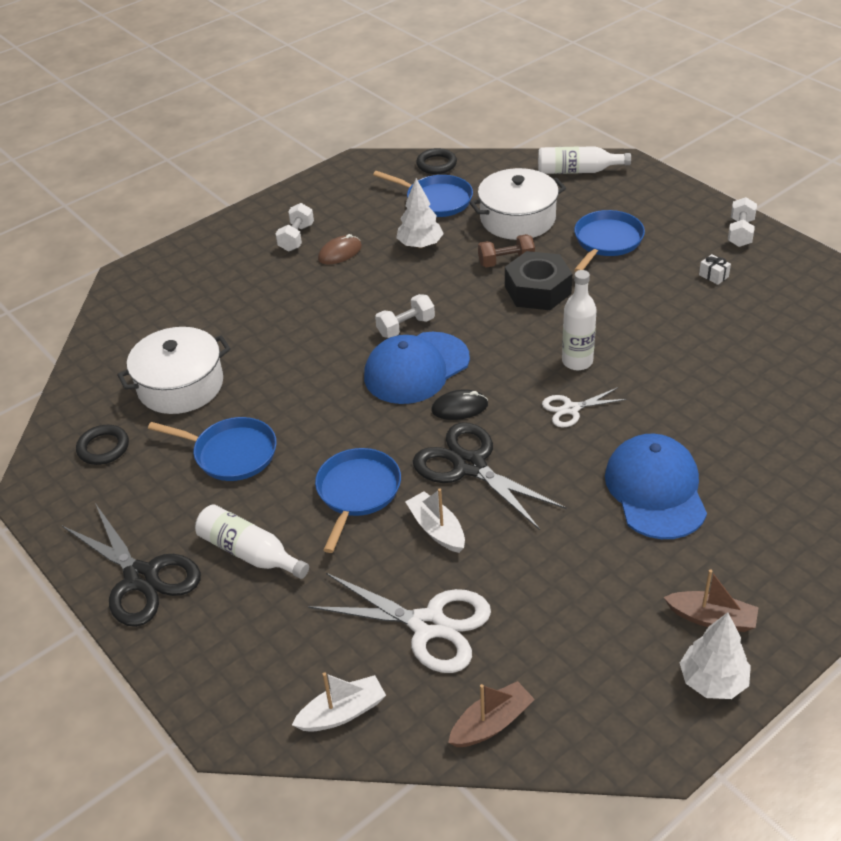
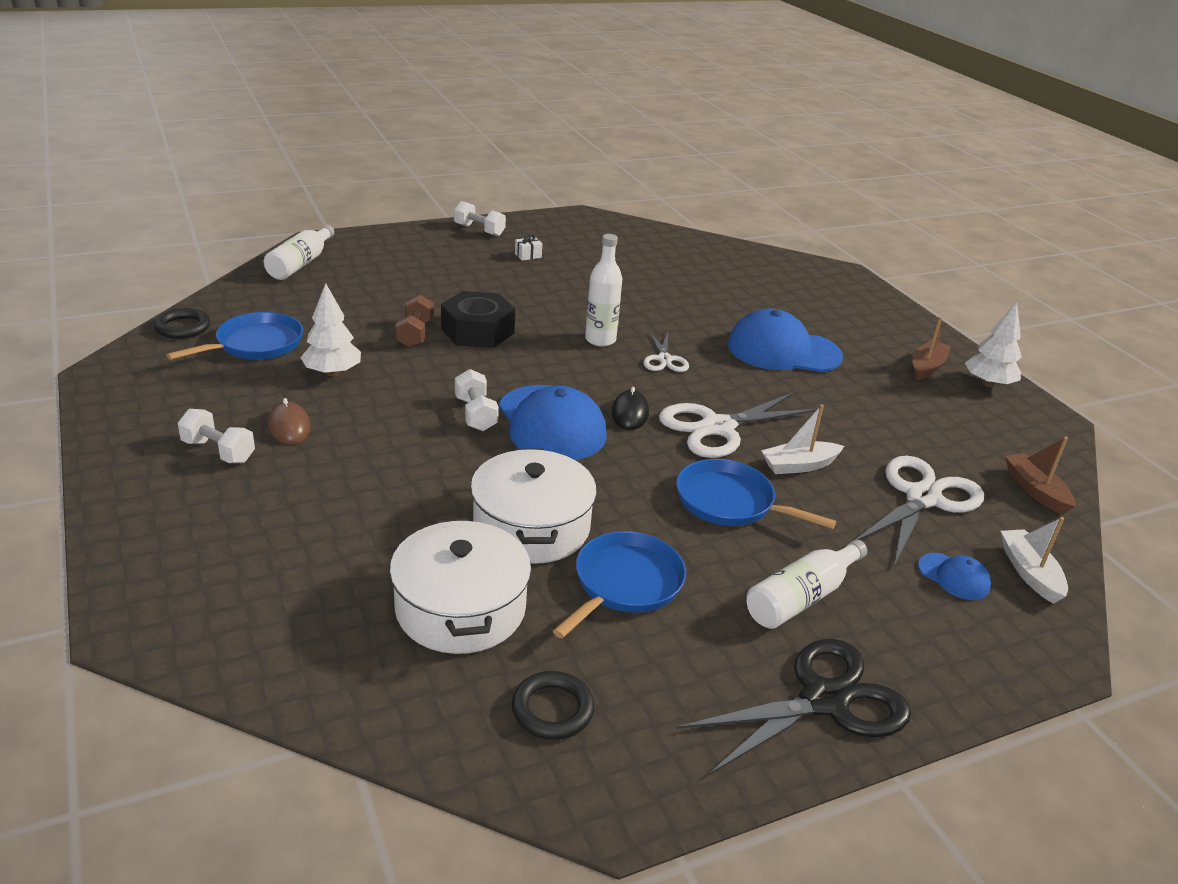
camera: 80 degrees left, 10 degrees down
(314, 653) = (954, 577): none -> blue cap
(469, 466) = (718, 427): black scissors -> white scissors
(517, 219) = (347, 311): white pot -> white pot (531, 527)
(606, 241) = (433, 281): blue pan -> none

